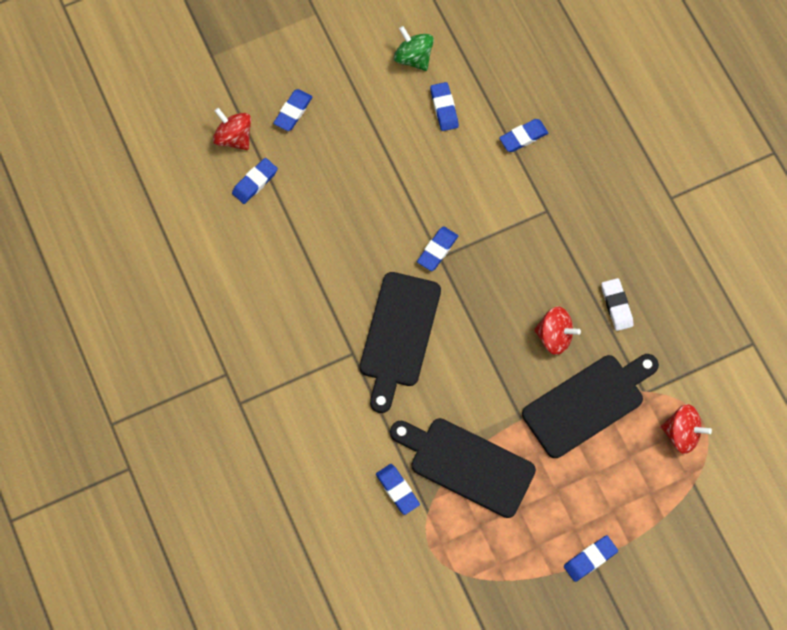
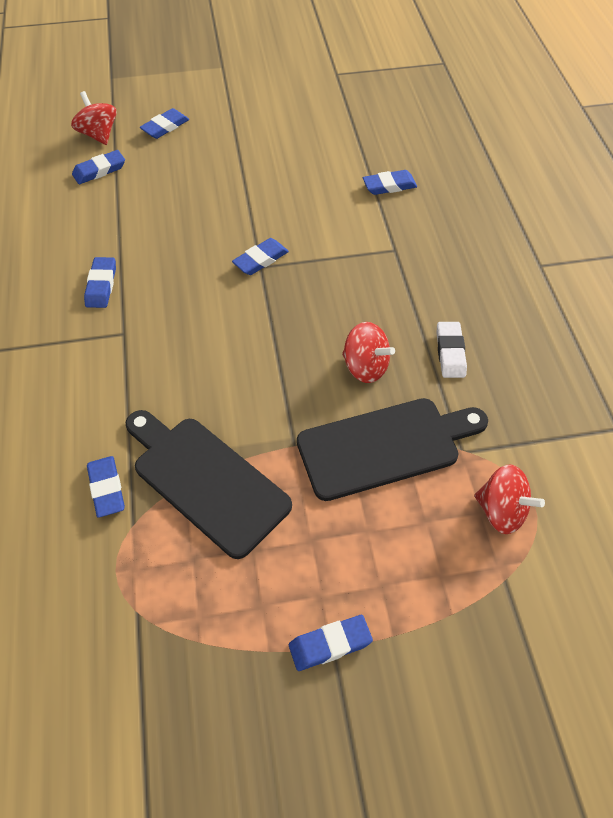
camera: 15 degrees right, 15 degrees down
(399, 335) = (183, 327): black cutting board -> none
(413, 57) = (300, 110): green spinning top -> none
(444, 108) = (315, 150): blue eraser -> blue eraser (101, 285)

